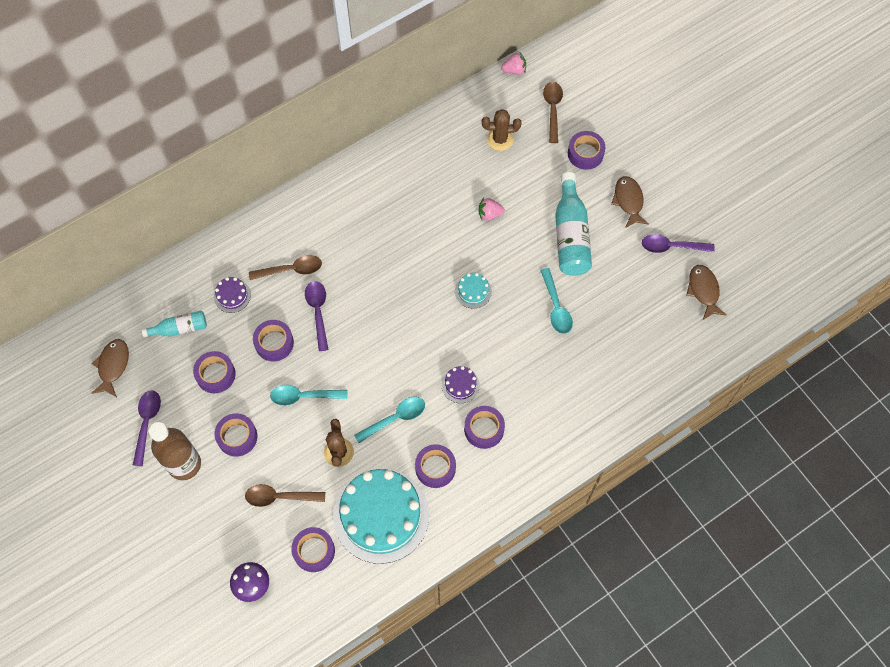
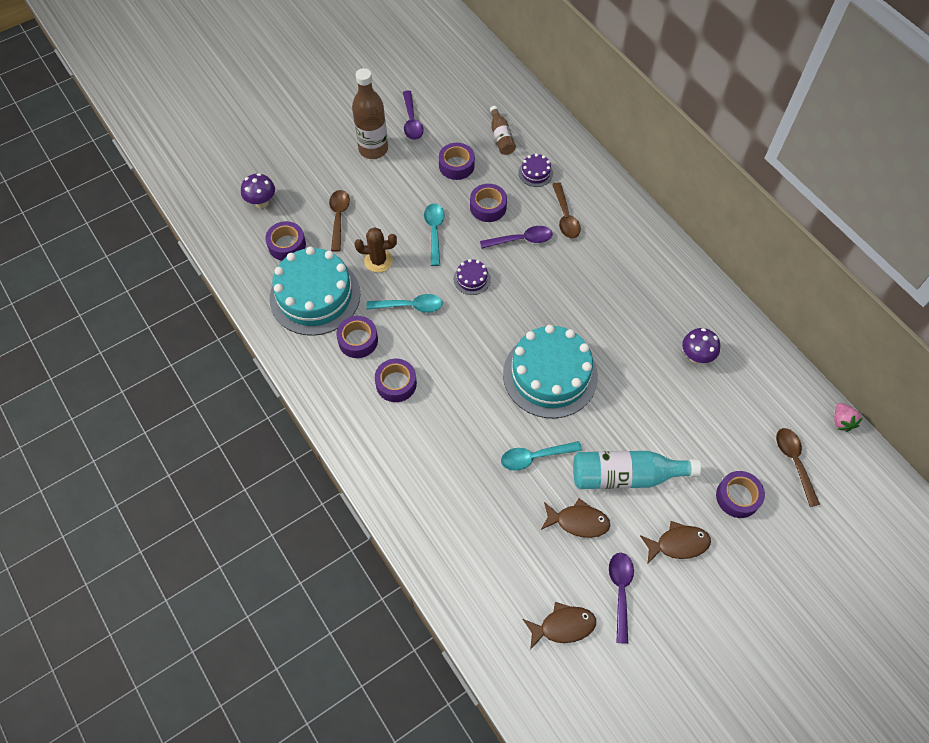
camera: 90 degrees right, 5 degrees down
(113, 366) = (464, 95): brown fish -> brown fish (578, 521)
(147, 423) = (412, 121): purple spoon -> purple spoon turned 75 degrees clockwise
(179, 328) = (501, 137): turquoise bottle -> brown bottle
(237, 437) = (396, 184): purple tape -> none
(395, 418) = (410, 306): turquoise spoon -> turquoise spoon turned 60 degrees counterclockwise
(453, 170) = (696, 356): none -> purple mushroom
(460, 385) = (444, 362): purple cake -> purple cake (472, 279)
(473, 291) = (550, 375): turquoise cake -> turquoise cake, size x2.40
(489, 214) = (644, 392): pink strawberry -> none
(500, 139) = (743, 404): brown cactus -> none
(552, 109) = (794, 462): brown spoon -> brown spoon turned 105 degrees counterclockwise

